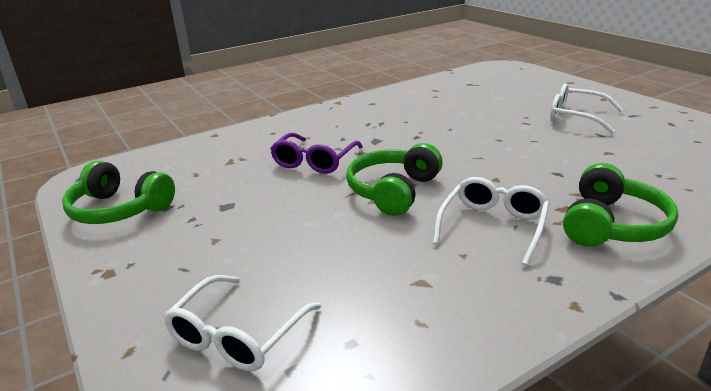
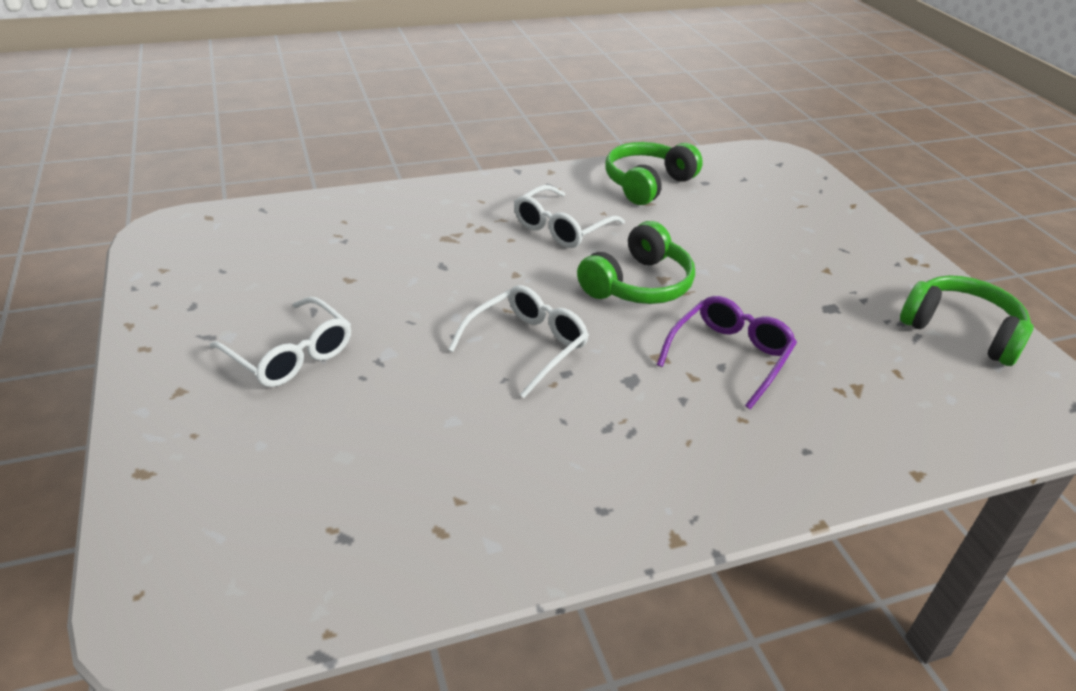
camera: 170 degrees left, 10 degrees up
(237, 335) = (781, 199): white glasses -> white glasses (527, 345)
(612, 225) = (460, 208): green headphones -> green headphones (647, 184)

